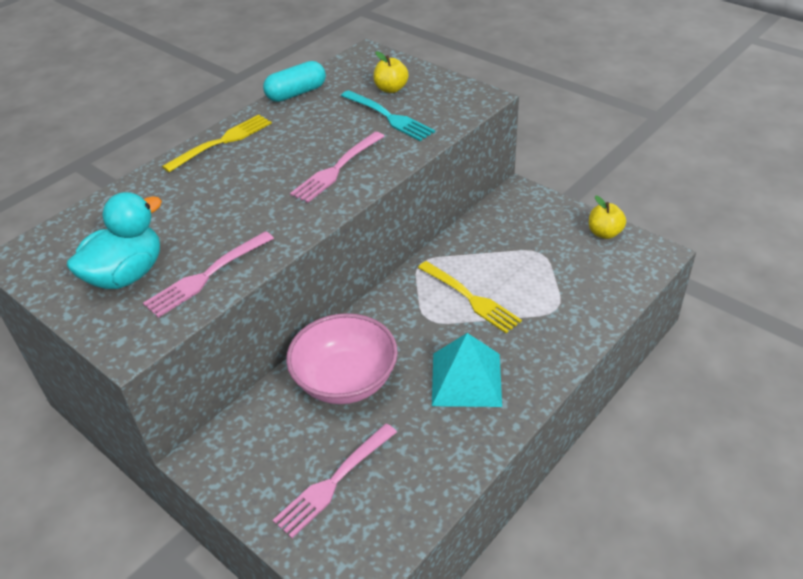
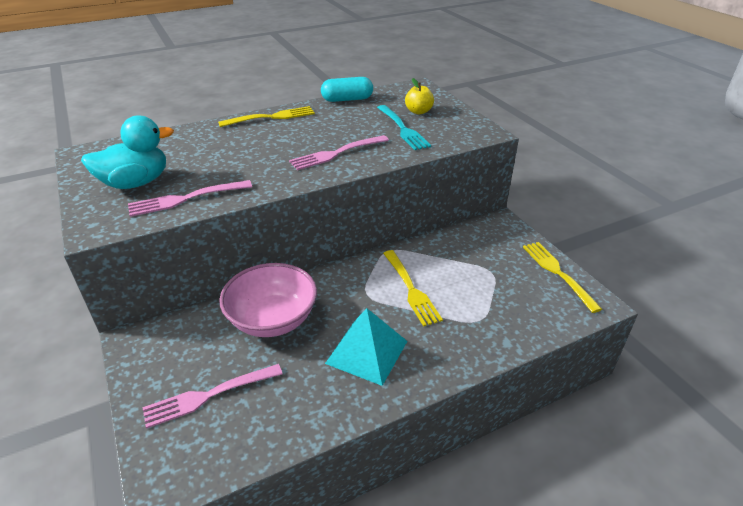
camera: 20 degrees right, 5 degrees down
(604, 233) = (557, 273): yellow apple -> yellow fork

